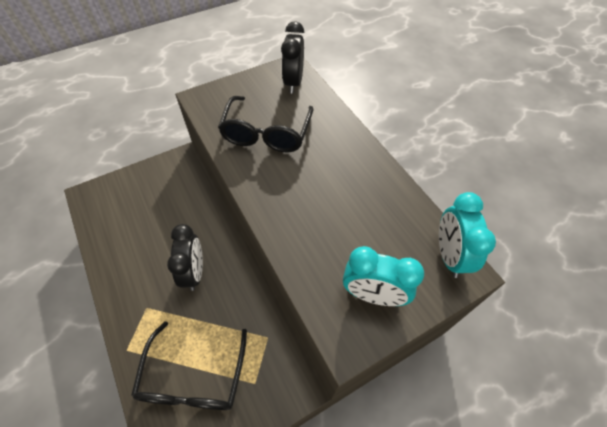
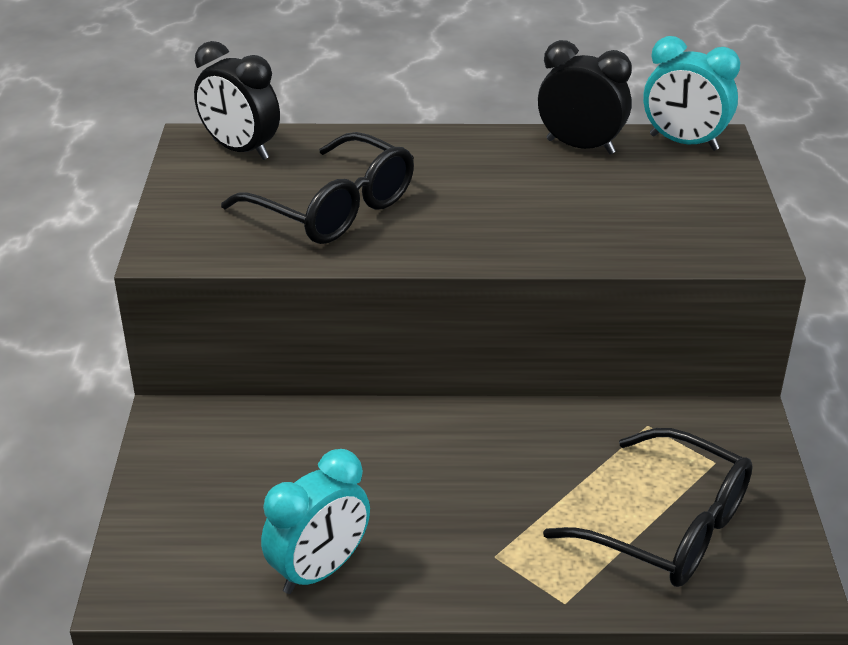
camera: 60 degrees left, 20 degrees down
(194, 272) = (465, 474): black clock -> black clock (580, 146)
(373, 295) = (701, 213): turquoise clock -> turquoise clock (319, 570)

